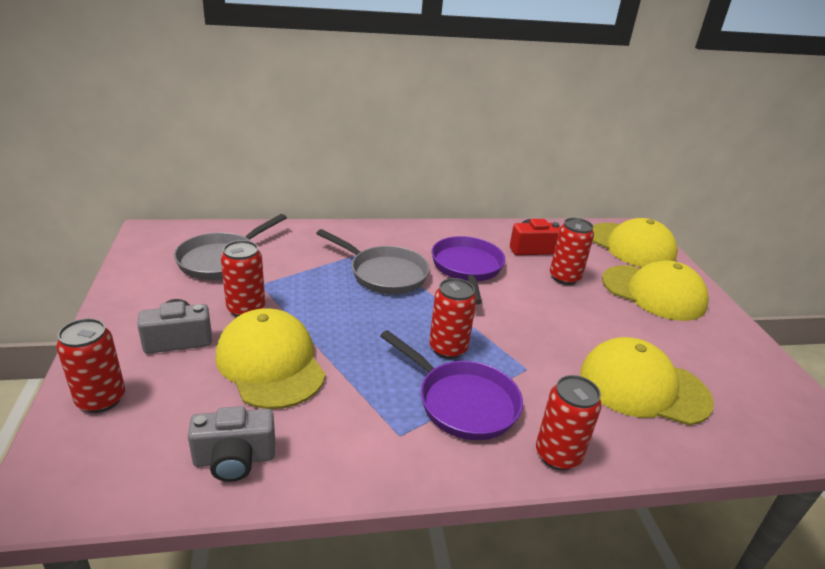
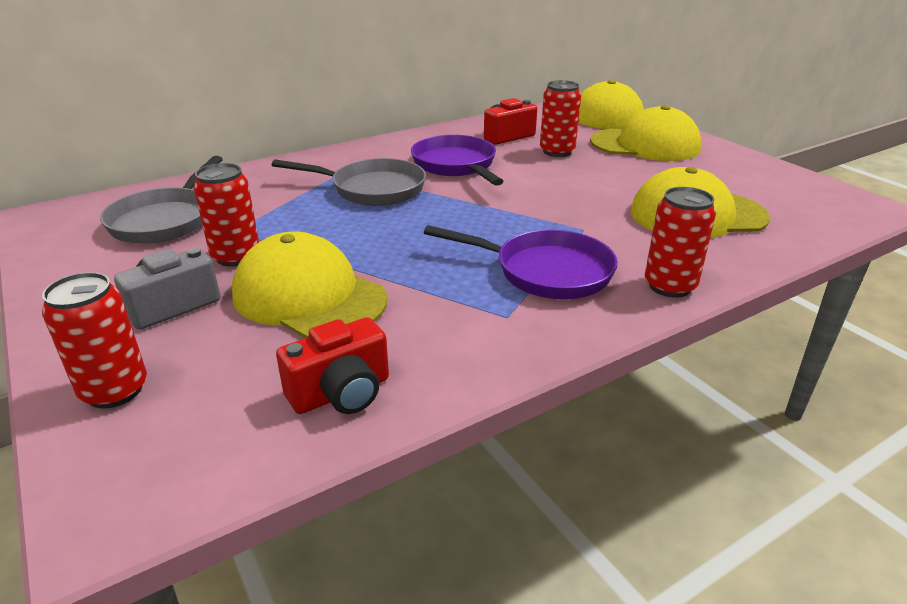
camera: 20 degrees left, 0 degrees up
(234, 459) = (341, 393): grey camera -> red camera
(448, 348) = (493, 233): red can -> none

